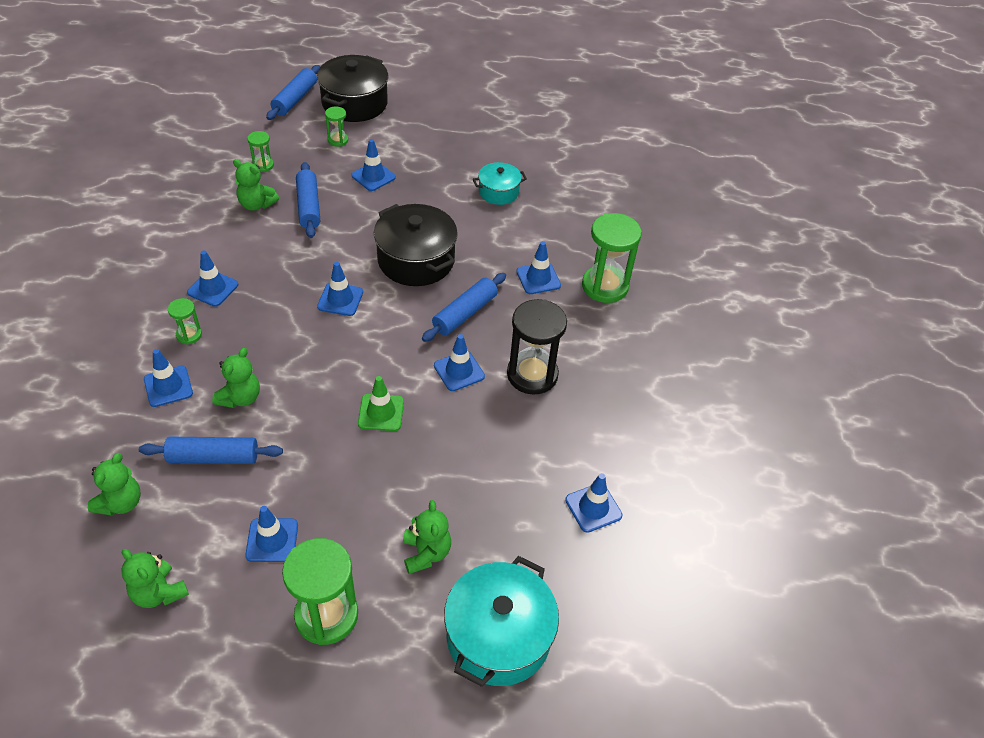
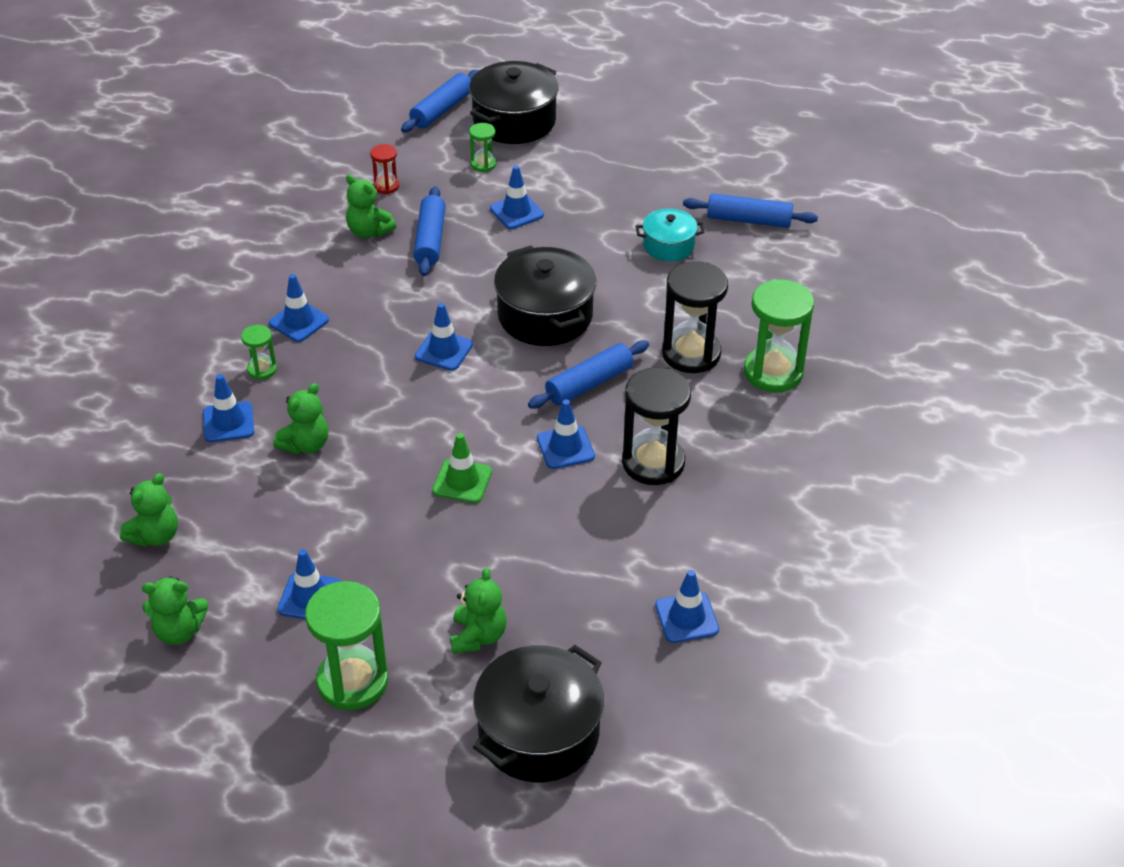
camera: 15 degrees right, 5 degrees down
(159, 592) = (179, 631): green teddy bear -> green teddy bear turned 60 degrees counterclockwise
(213, 457) = (263, 503): blue rolling pin -> blue rolling pin (749, 220)
(263, 165) = (386, 186): green hourglass -> red hourglass
(498, 636) = (538, 733): turquoise pot -> black pot
(538, 278) = (691, 354): blue traffic cone -> black hourglass

